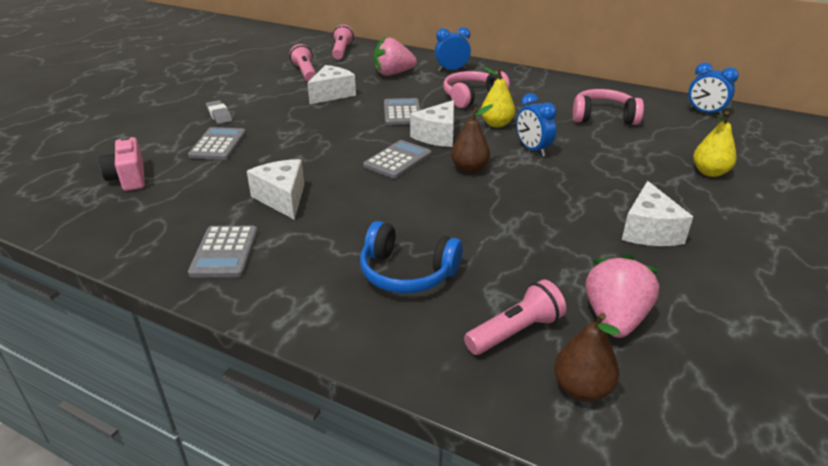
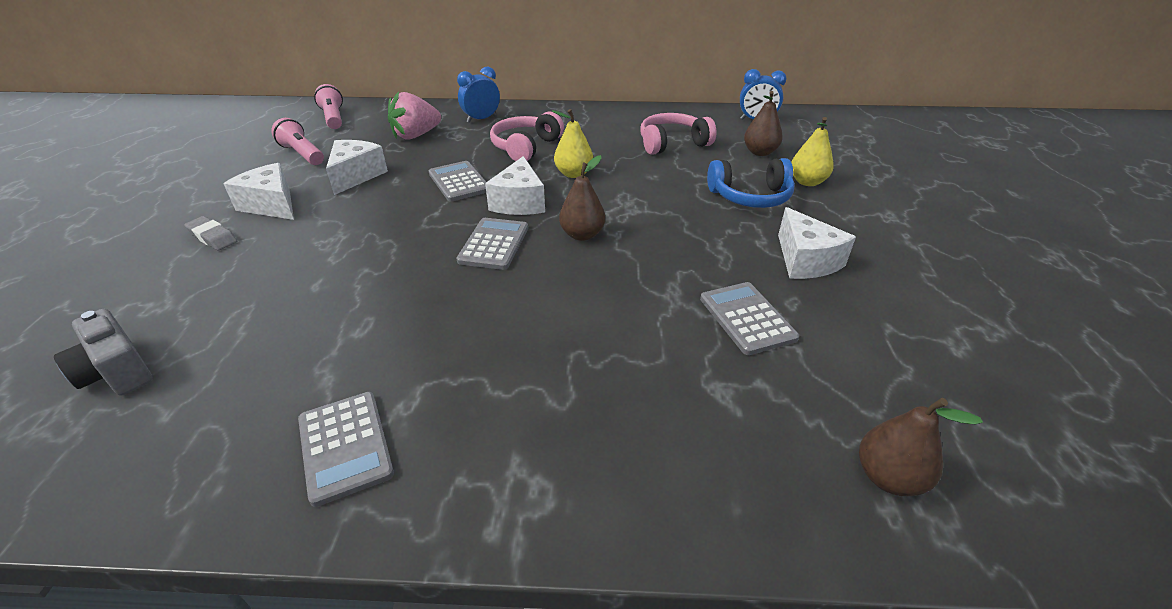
camera: 25 degrees left, 5 degrees up
(128, 178) = (117, 372): pink camera -> grey camera
(218, 144) = (236, 281): grey calculator -> grey calculator (746, 318)
(282, 198) = (379, 337): white cheese -> white cheese (271, 205)
(407, 273) = (605, 394): blue headphones -> blue headphones (750, 197)
(515, 332) = (774, 430): pink flashlight -> none
(533, 150) = (631, 196): blue clock -> none
(614, 319) = (852, 375): pink strawberry -> none
(683, 139) = (760, 152): none -> brown pear

